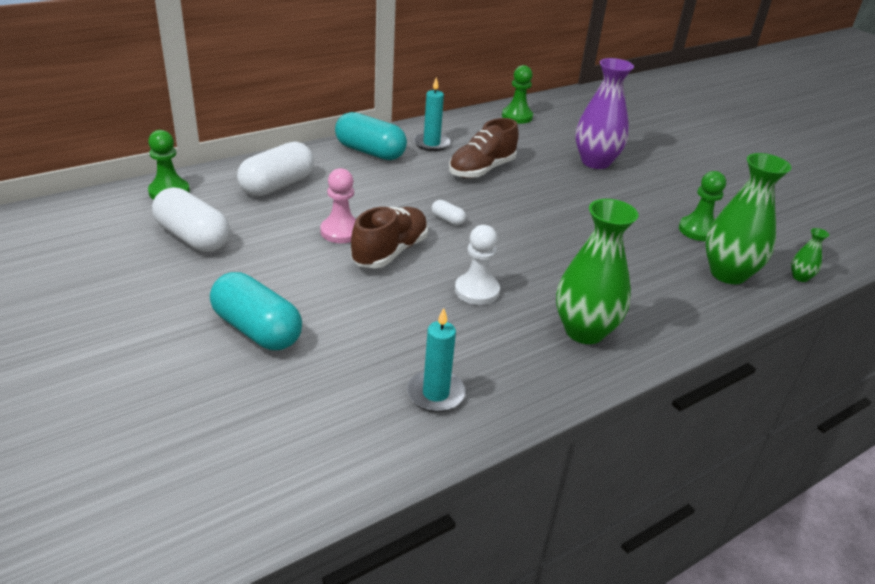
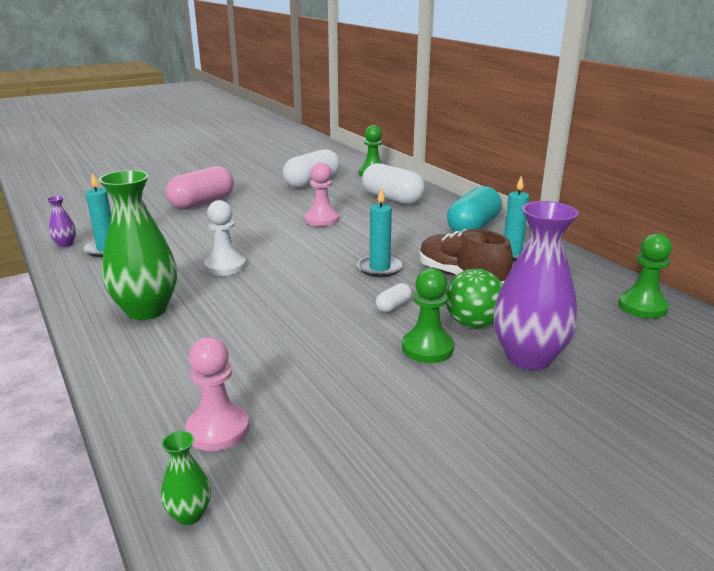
camera: 95 degrees right, 10 degrees down
(257, 329) = (202, 203): turquoise capsule -> pink capsule
(390, 252) = (290, 236): brown shoe -> none
(419, 442) = (65, 244): none -> purple vase
(448, 220) = (346, 258): white capsule -> white capsule (393, 306)
(469, 204) = (379, 268): none -> turquoise candle
(558, 174) = (473, 324): none -> green ball
(698, 230) = (337, 424): green pawn -> green pawn (427, 348)
(728, 274) = (218, 429): green vase -> pink pawn

